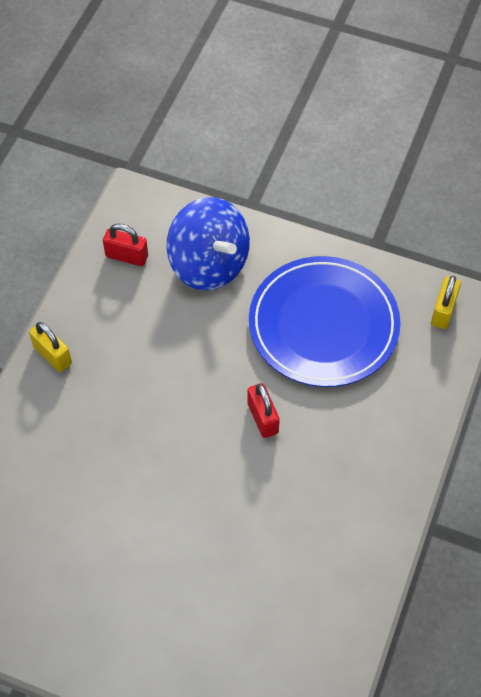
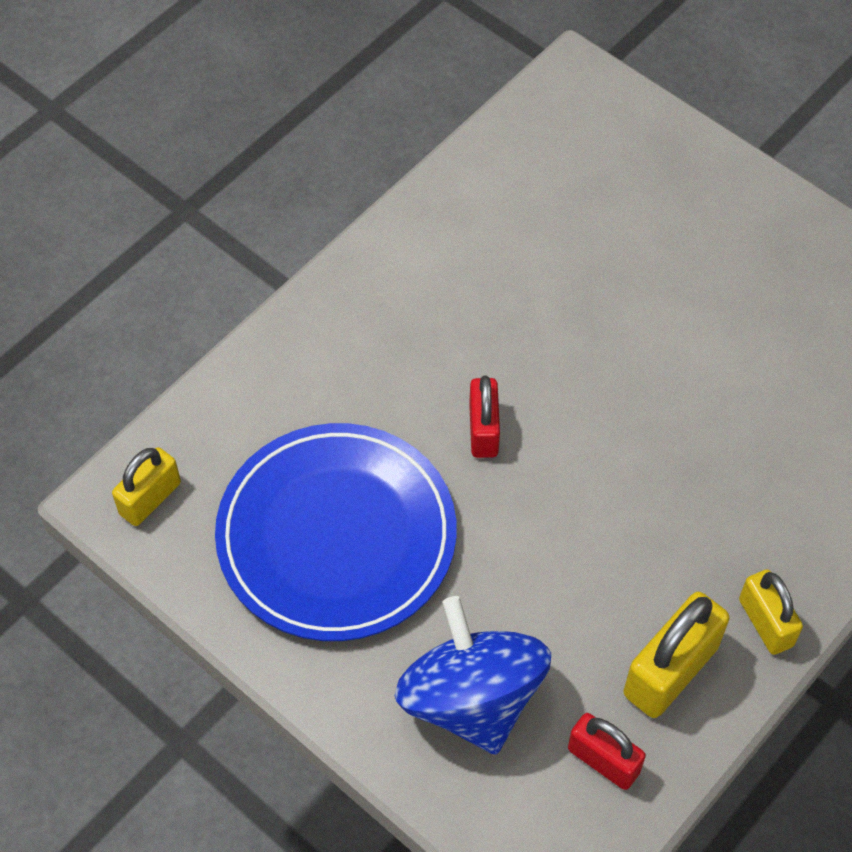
camera: 160 degrees left, 0 degrees up
(102, 312) = (671, 671): none -> yellow padlock

